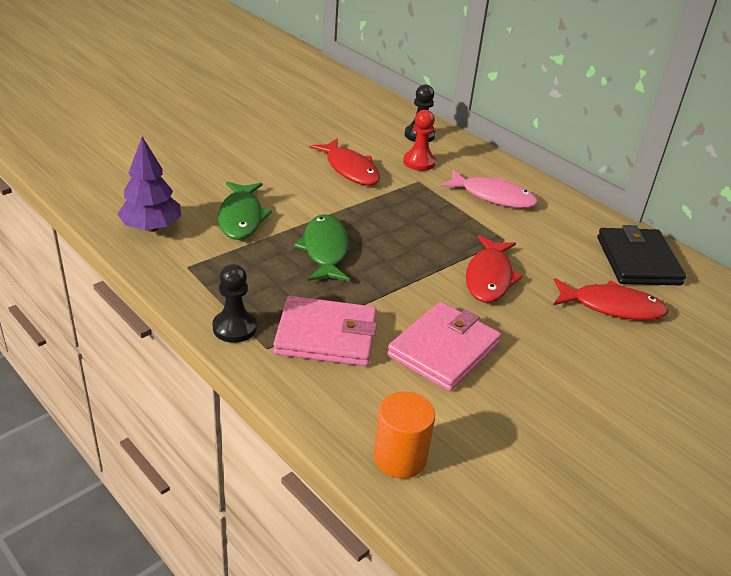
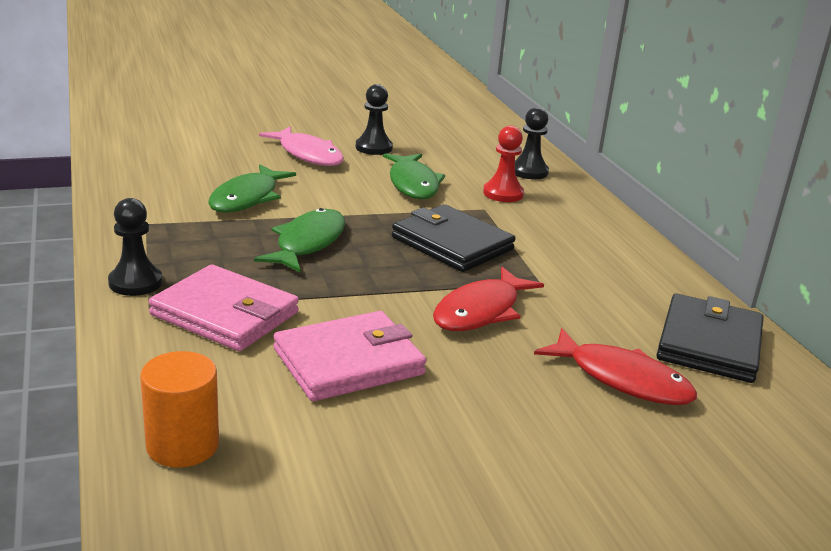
camera: 25 degrees right, 10 degrees down
(151, 227) = (147, 187): purple tree -> none
(290, 138) = (373, 148): none -> black pawn
(350, 169) = (413, 184): red fish -> green fish
(423, 221) = (452, 243): none -> black wallet
(493, 196) = (566, 241): pink fish -> pink fish (308, 154)

